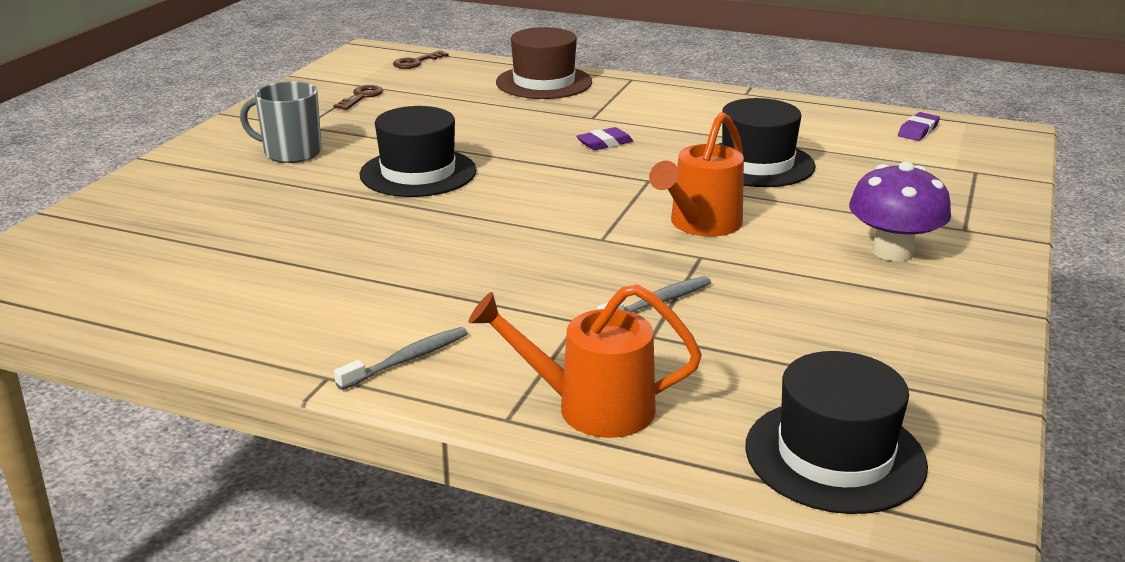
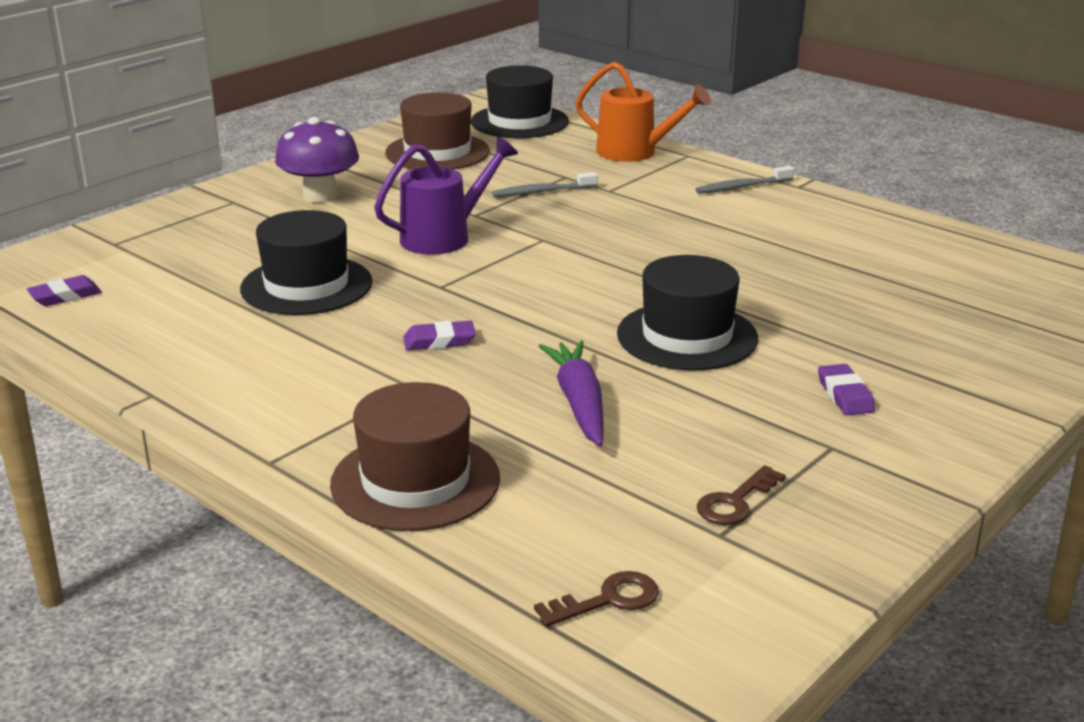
camera: 160 degrees left, 0 degrees up
(291, 153) = (845, 395): grey mug -> purple eraser
(476, 124) = (579, 403): none -> purple carrot
(700, 225) = (445, 237): orange watering can -> purple watering can
(865, 350) = (437, 152): none -> brown hat

